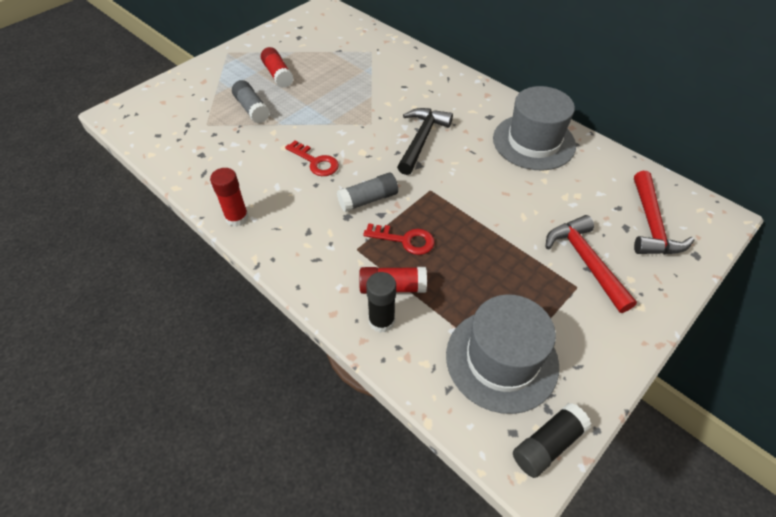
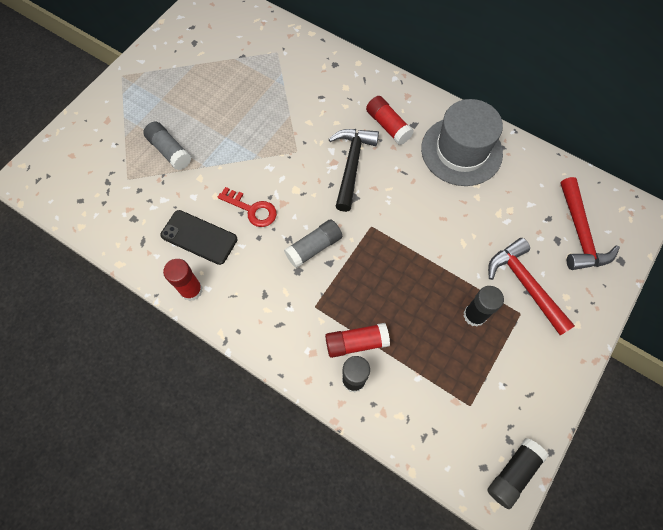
camera: 10 degrees left, 15 degrees up
(258, 177) = (199, 237): none -> black phone
(278, 75) = (185, 100): red glue stick -> red glue stick (388, 126)
(405, 240) = (358, 289): red key -> none
(501, 359) = (464, 400): grey hat -> none
(525, 281) = (474, 315): none -> black glue stick

